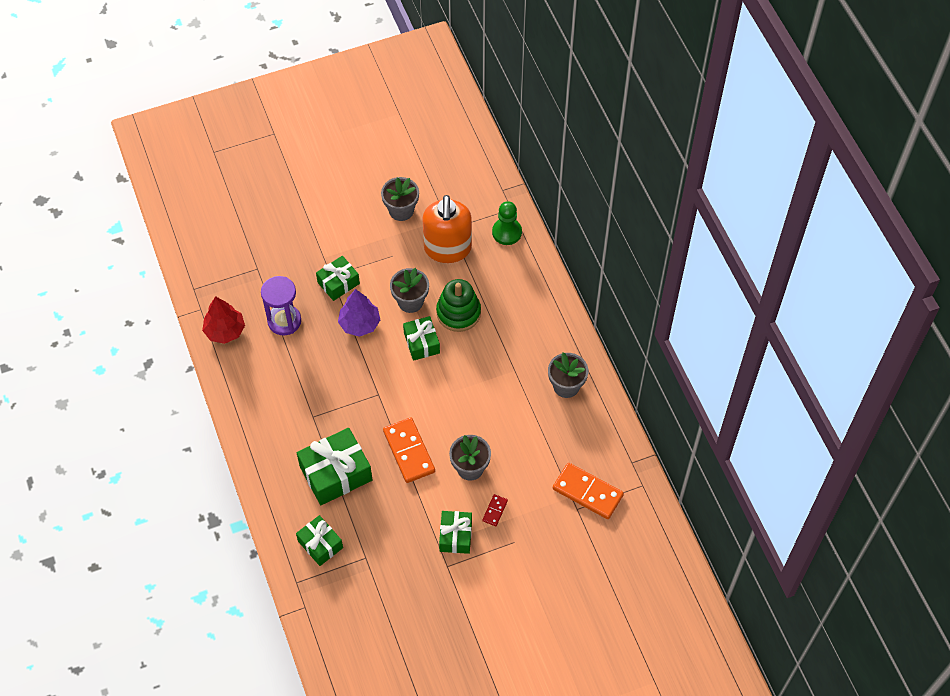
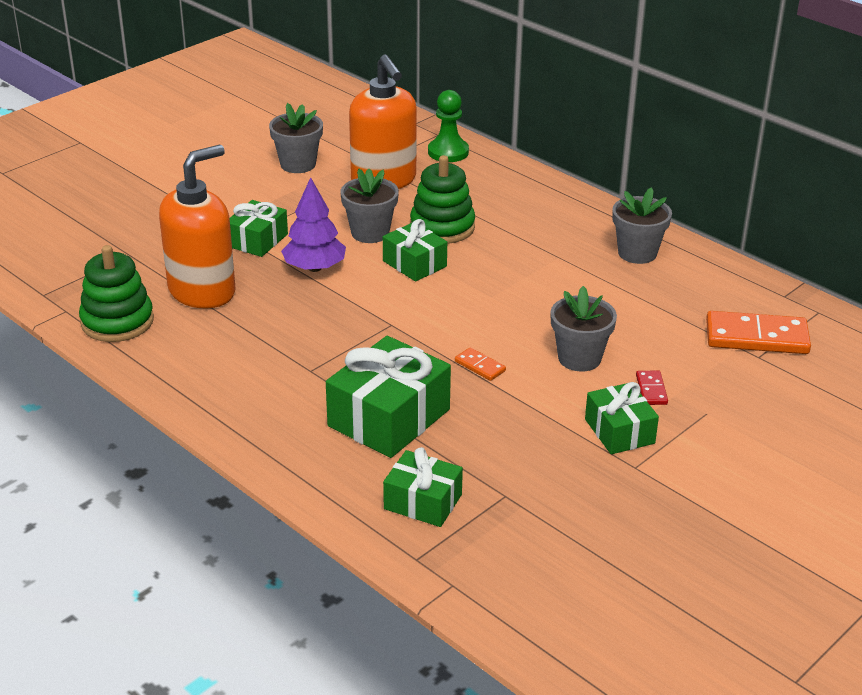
camera: 25 degrees left, 25 degrees down
(225, 331) = (117, 321): red tree -> green stacking toy
(284, 321) = (202, 291): purple hourglass -> orange soap dispenser
(409, 451) = (480, 366): orange domino -> orange domino, size x0.47

